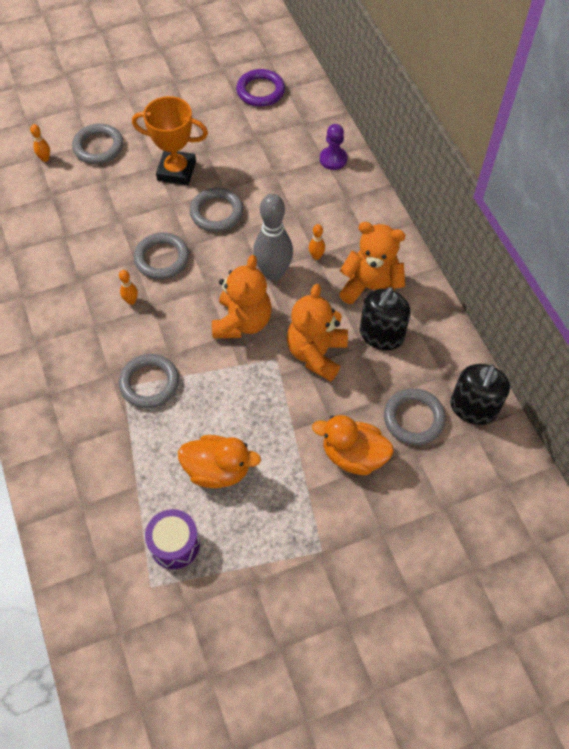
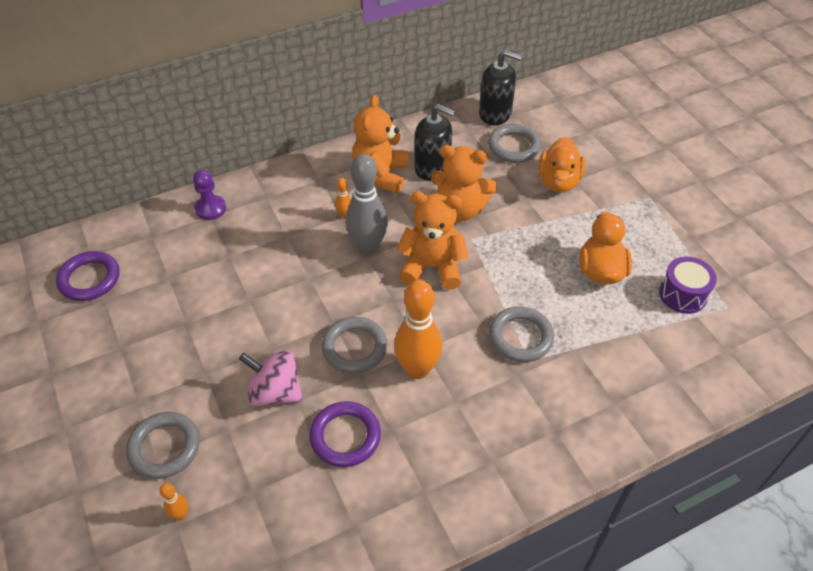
camera: 95 degrees left, 10 degrees down
(81, 250) = (345, 436): none -> purple ring
(130, 207) = (275, 392): none -> pink spinning top
(131, 301) = (417, 369): orange bowling pin -> orange bowling pin, size x2.30
(176, 171) = (217, 350): orange trophy -> none
(216, 212) = (285, 303): grey ring -> none

